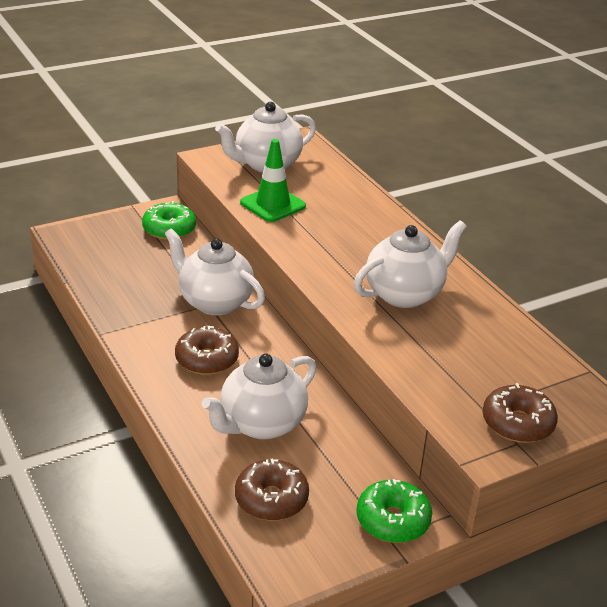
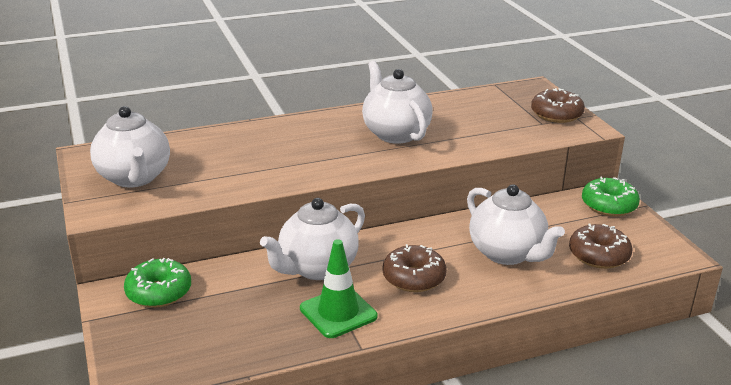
camera: 80 degrees left, 5 degrees down
(273, 204) = (223, 180): green traffic cone -> green traffic cone (338, 312)

